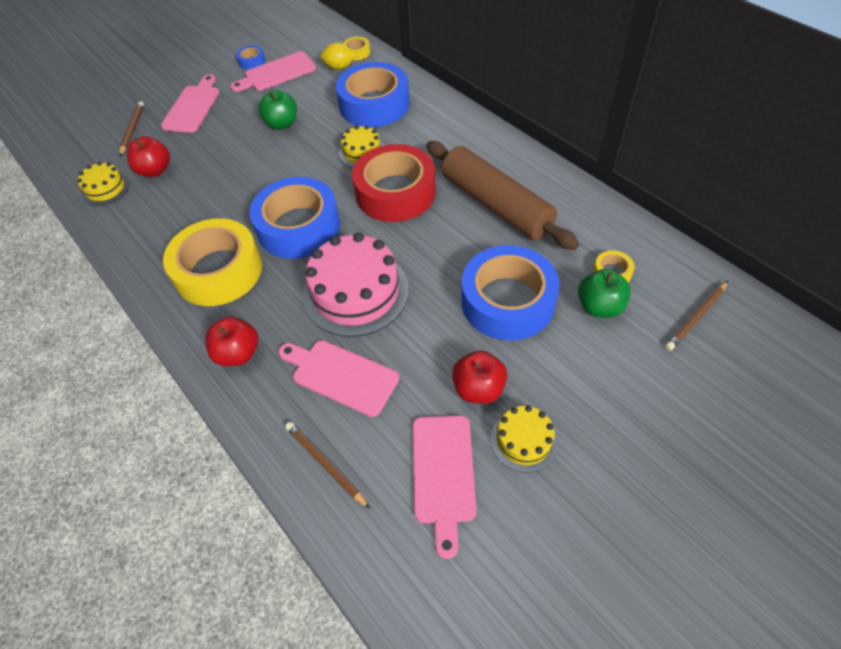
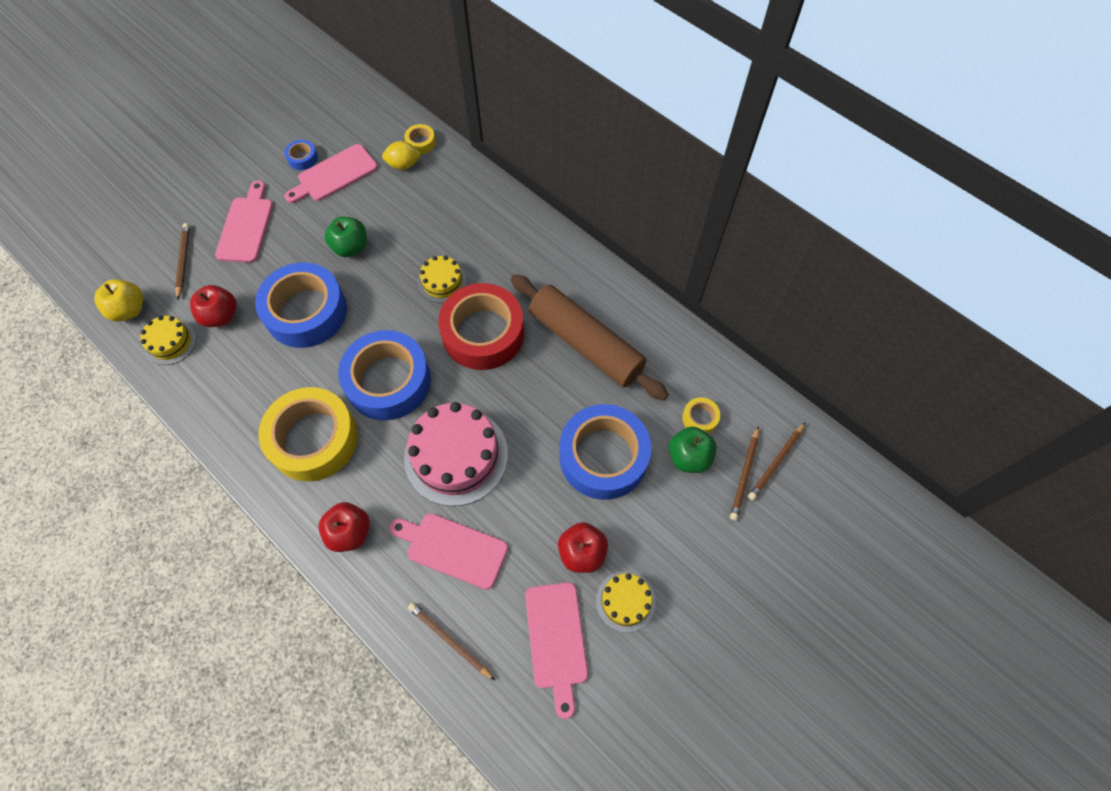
camera: 10 degrees left, 10 degrees up
(76, 163) = (129, 310): none -> yellow apple
(374, 104) = (448, 217): blue tape -> blue tape (306, 312)
(661, 327) = (744, 475): none -> brown pencil

